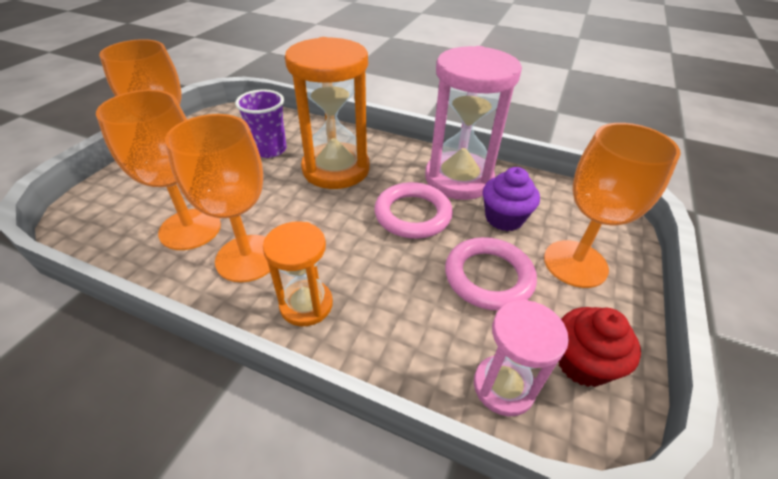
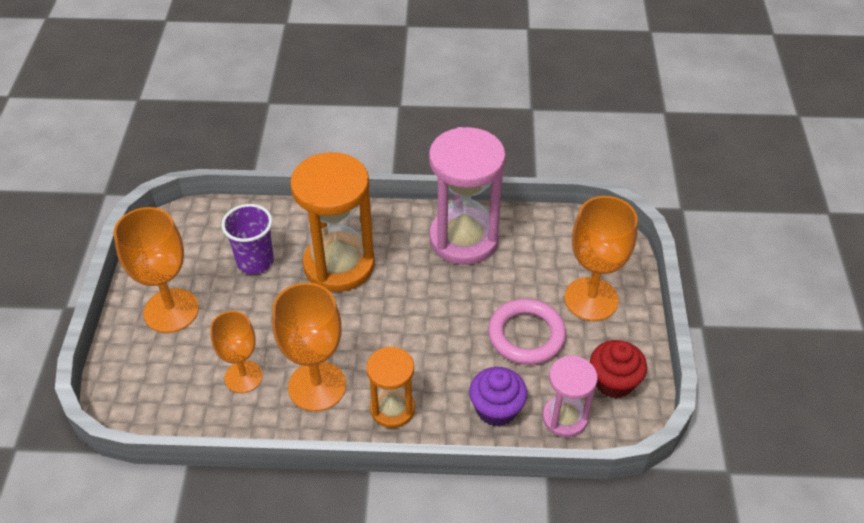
camera: 20 degrees left, 5 degrees up
(190, 229) = (243, 377): orange goblet -> orange goblet, size x0.66
(413, 214) = (438, 294): pink ring -> none
(504, 218) = (520, 272): purple cupcake -> purple cupcake (496, 409)

